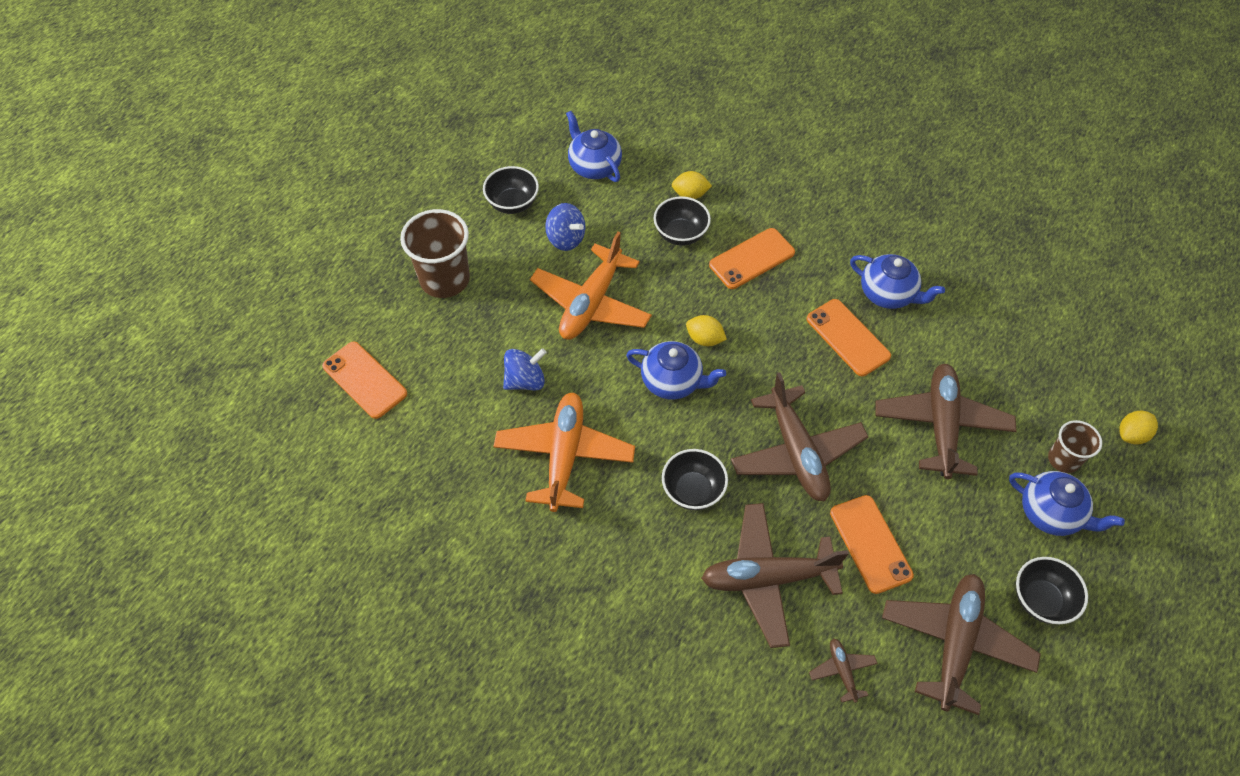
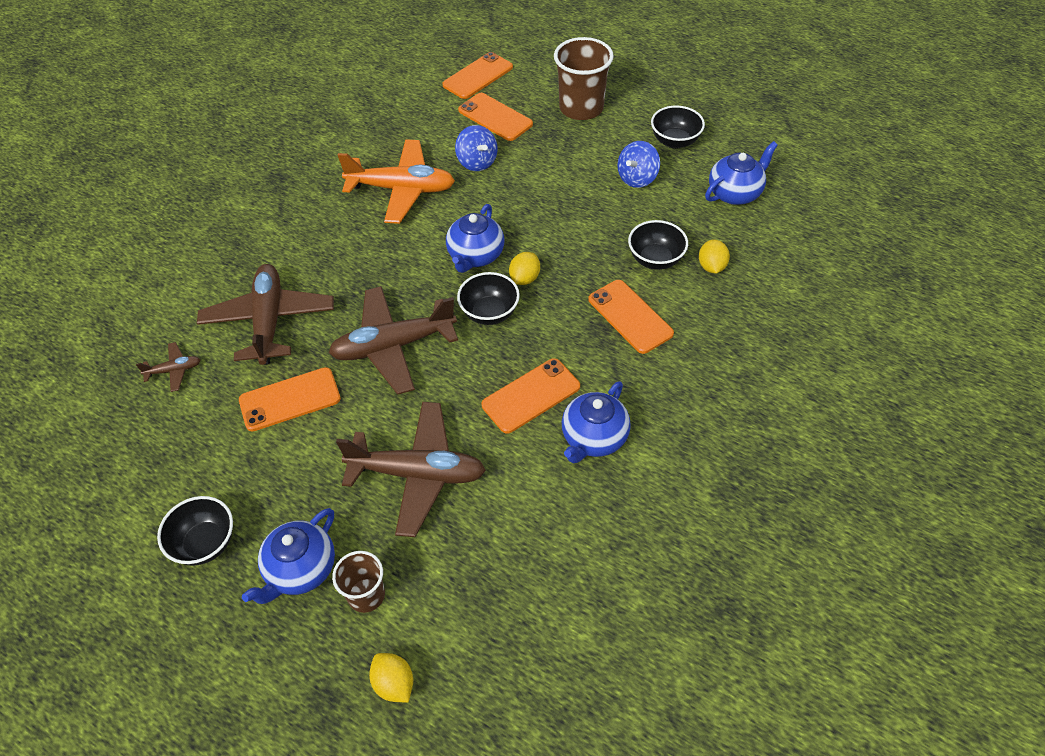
camera: 90 degrees right, 5 degrees down
(448, 362) = (495, 117): none -> orange phone
(591, 303) = (562, 198): orange plane -> none
(693, 491) = (360, 271): black bowl -> black bowl (489, 313)
(955, 643) = (178, 460): brown plane -> none

